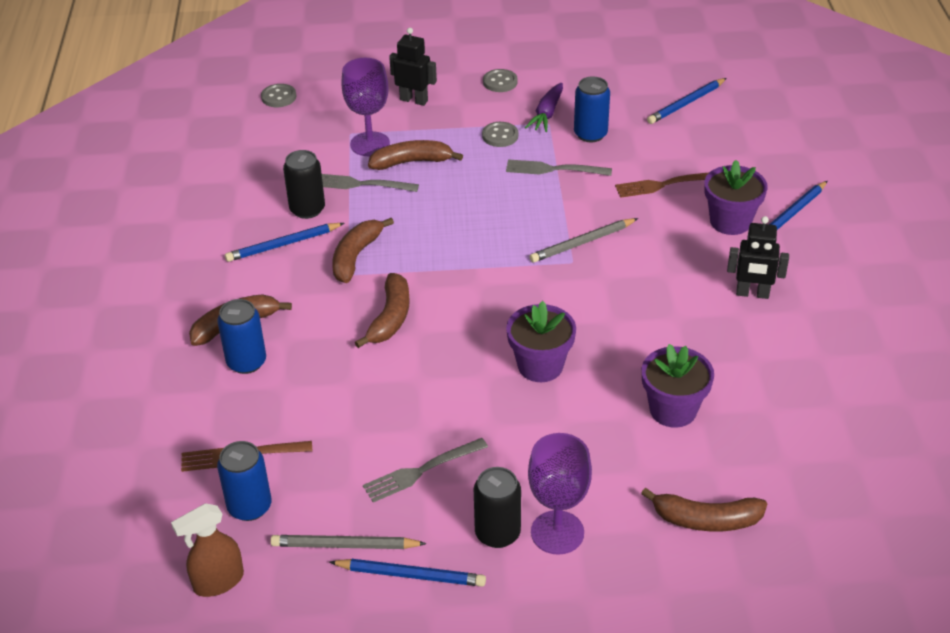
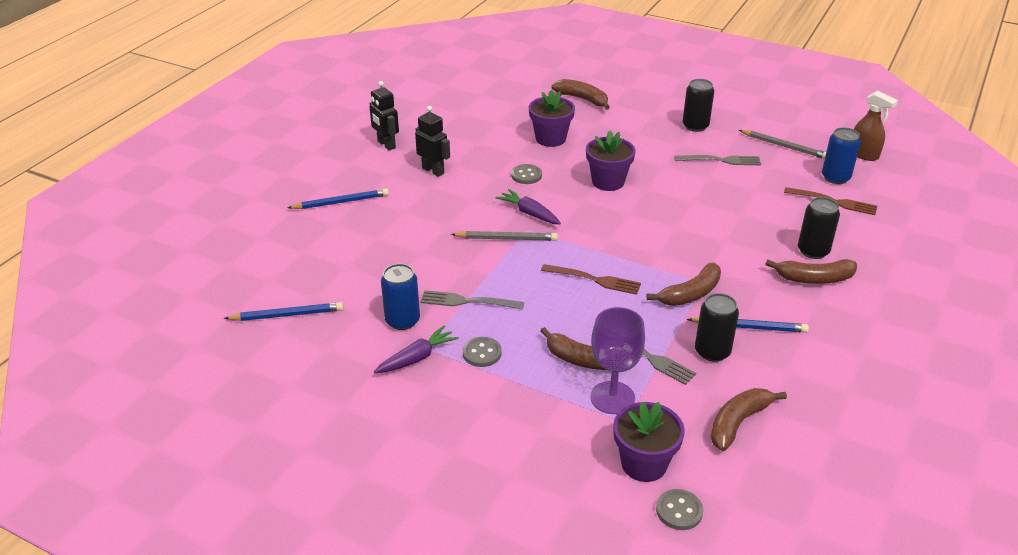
camera: 150 degrees left, 5 degrees down
(218, 582) = (864, 155): brown spray bottle -> brown spray bottle turned 45 degrees clockwise
(246, 362) = (813, 251): blue can -> black can
(390, 317) = (689, 242): brown banana -> brown banana (738, 423)
(411, 575) = (753, 126): blue pencil -> none
(414, 100) = (529, 434): black robot -> black robot (386, 145)
(500, 82) = (422, 417): grey button -> grey button (526, 175)
(554, 169) = (468, 301): grey fork -> grey fork turned 150 degrees clockwise
(557, 532) = (663, 117): purple goblet -> none
(589, 282) = (529, 213): none -> purple carrot
(664, 185) = (398, 255): brown fork -> brown fork (594, 280)
(730, 221) = (387, 213): purple flower pot -> purple flower pot (644, 464)

